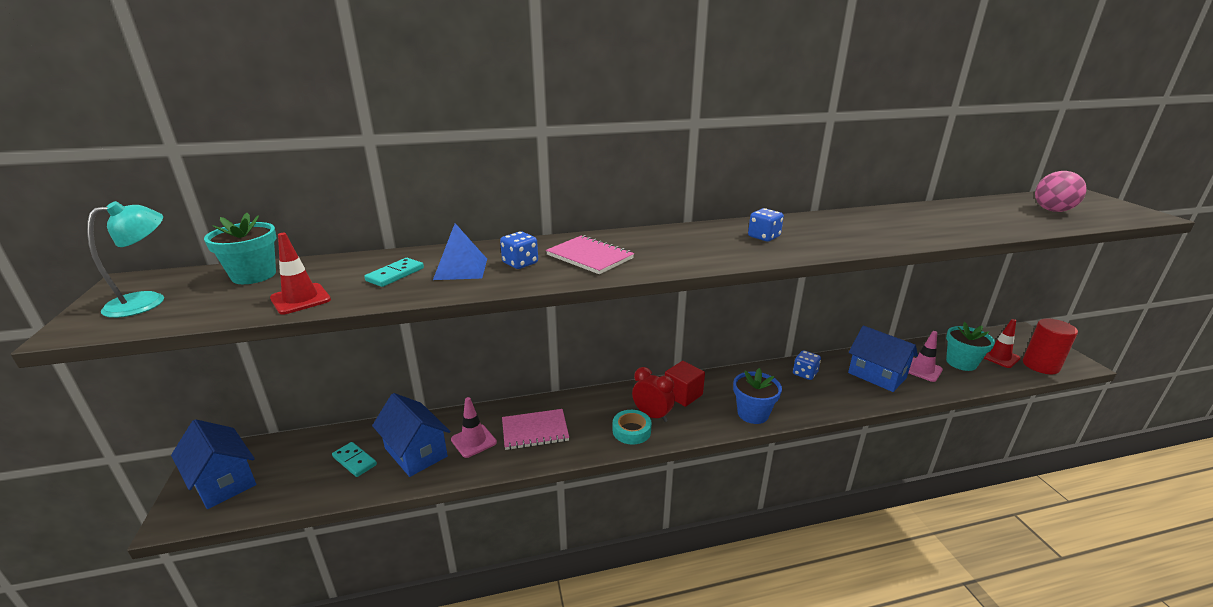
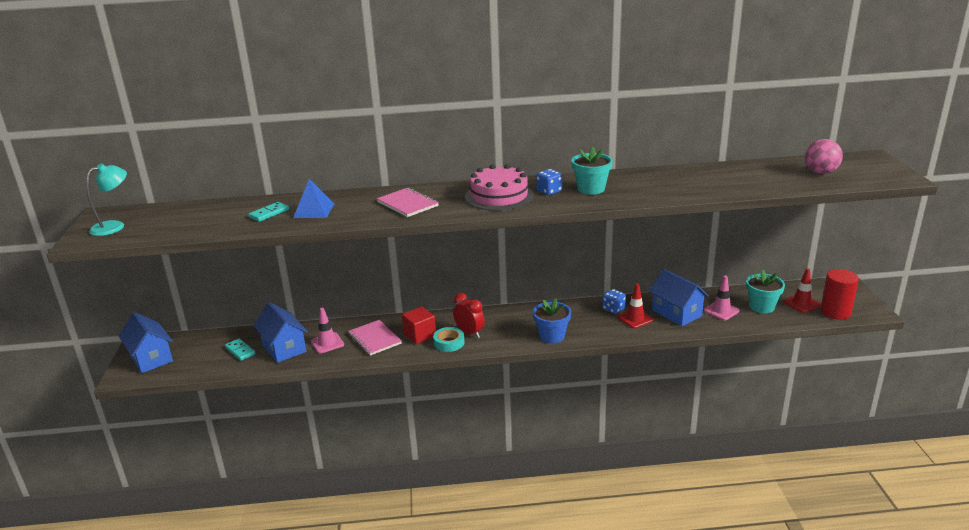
camera: 10 degrees right, 0 degrees up
(254, 275) = (177, 211): turquoise flower pot -> turquoise flower pot (591, 189)
(300, 299) = (207, 228): red traffic cone -> red traffic cone (635, 319)
(520, 263) = (356, 207): blue dice -> none
(535, 431) = (375, 339): pink notebook -> pink notebook turned 60 degrees clockwise
(683, 394) = (501, 320): red cube -> red cube (420, 335)
(705, 244) = (499, 196): none -> pink cake

